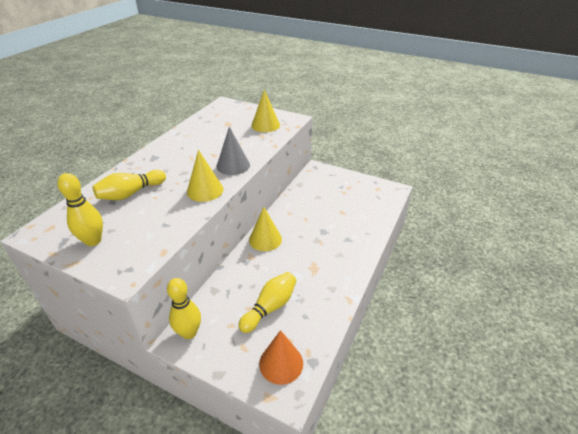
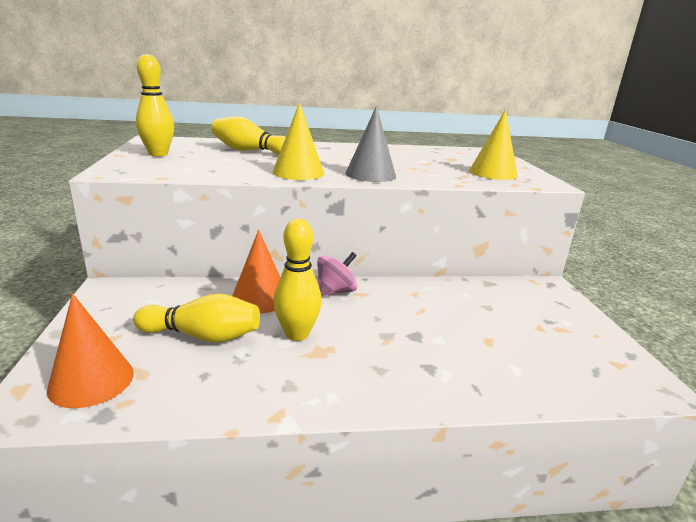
camera: 55 degrees right, 15 degrees down
(189, 332) = (124, 292): yellow bowling pin -> yellow bowling pin (297, 334)
(248, 271) = (260, 298): none -> orange cone
(265, 239) = (335, 291): yellow cone -> pink spinning top

